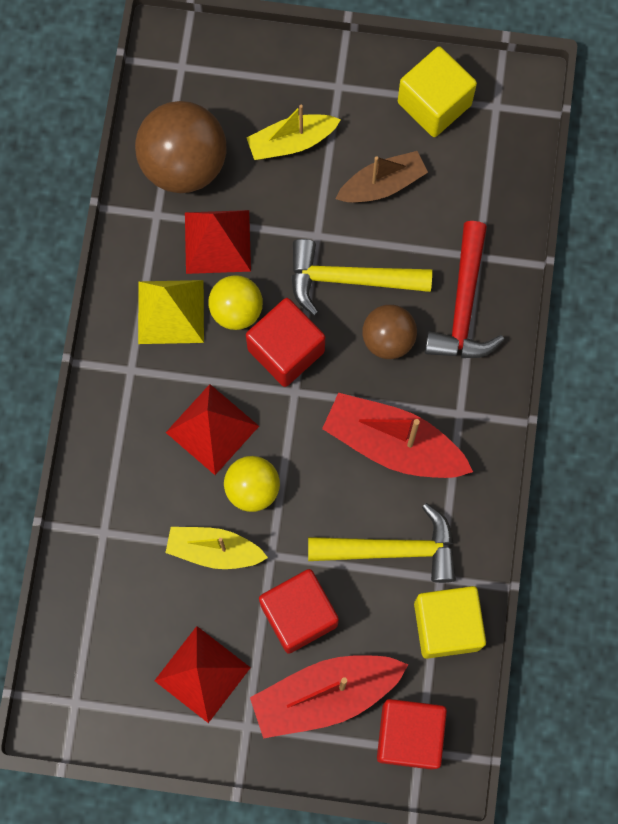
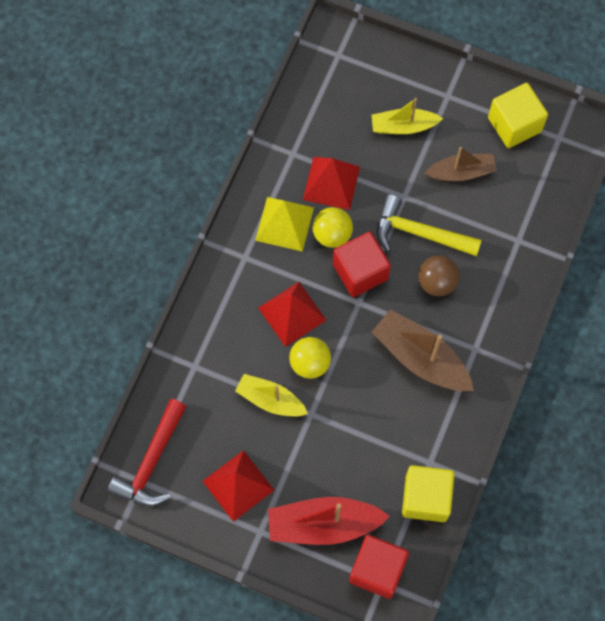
camera: 15 degrees right, 5 degrees down
(184, 164) = (322, 123): brown ball -> none
(299, 615) = (319, 461): red cube -> none
(393, 444) = (420, 358): red boat -> brown boat
(393, 549) = (401, 433): yellow hammer -> none
(463, 306) = (498, 272): red hammer -> red hammer (151, 462)

